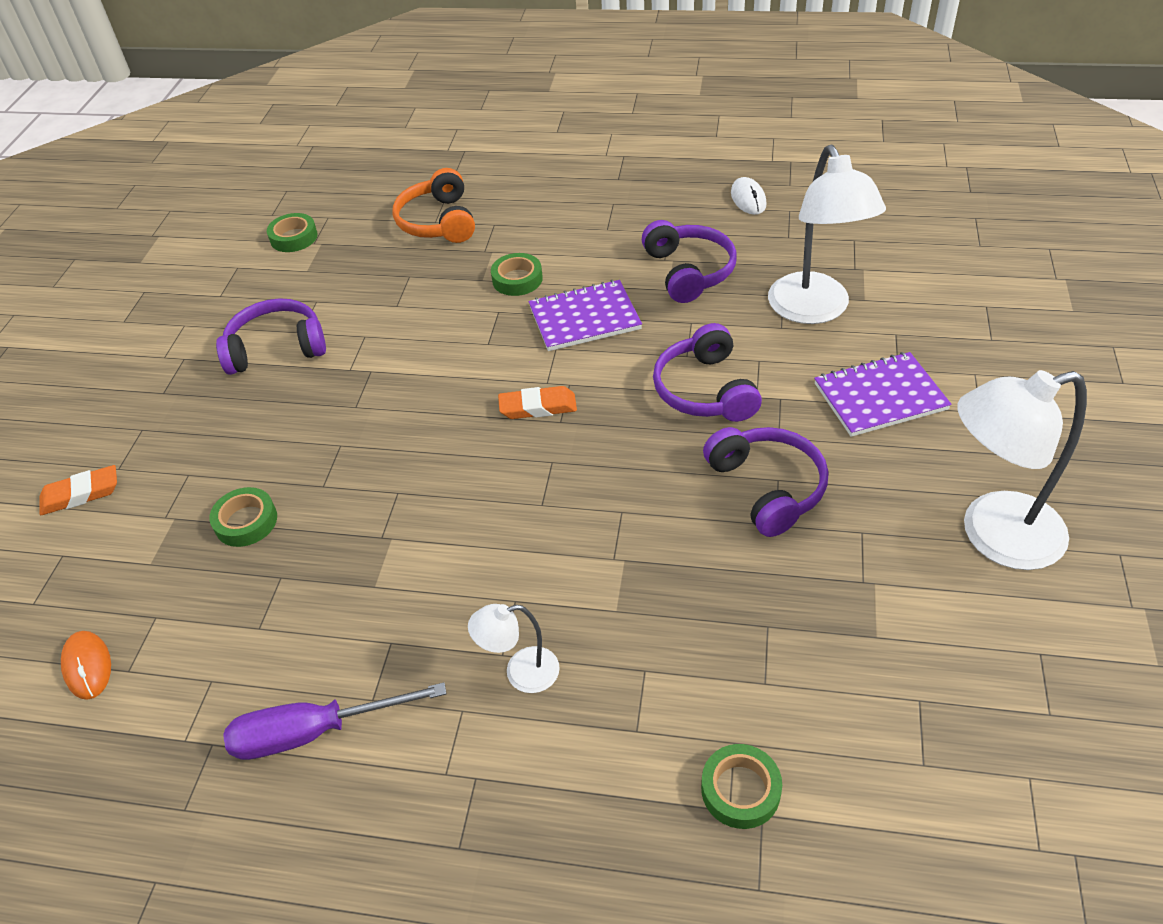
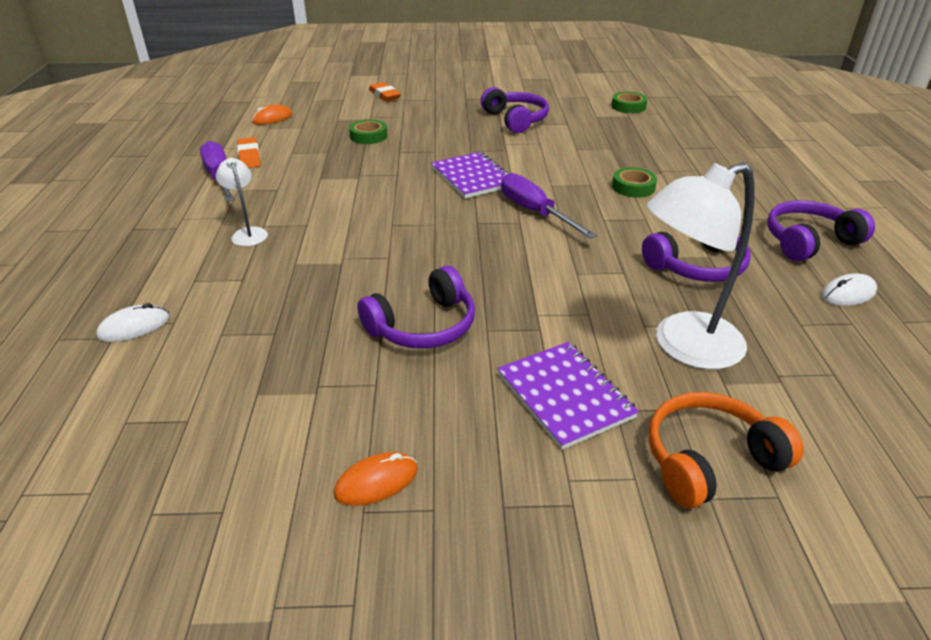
camera: 75 degrees right, 10 degrees down
(438, 222) = (683, 149): orange headphones -> orange headphones (709, 460)
(538, 407) = (490, 212): orange eraser -> orange eraser (249, 157)
(550, 367) = (535, 212): none -> purple screwdriver
(584, 318) = (601, 220): purple notebook -> purple notebook (472, 177)
(705, 390) = (535, 286): purple headphones -> purple headphones (808, 241)
(740, 790) = (134, 327): green tape -> white mouse
(993, 535) = (376, 482): white lamp -> orange mouse

